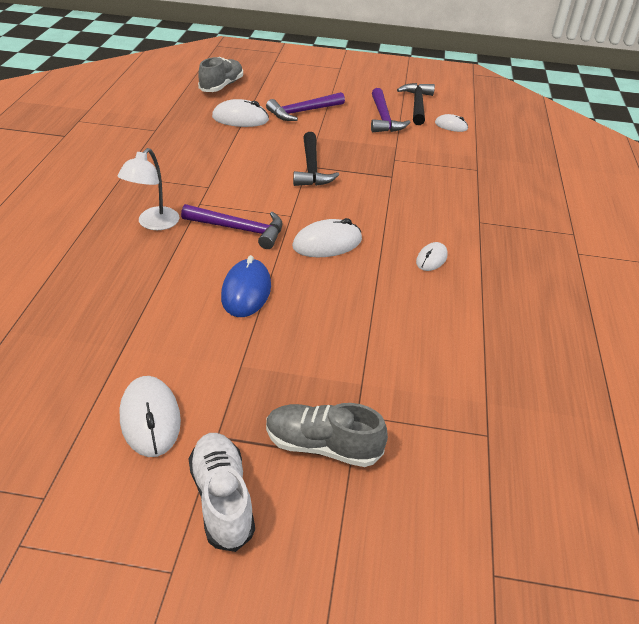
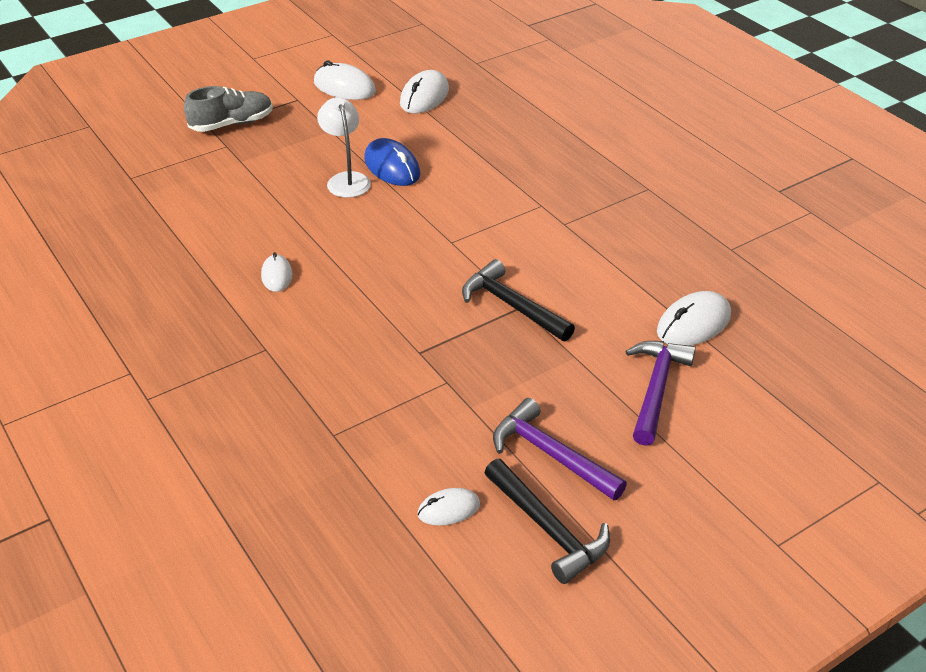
camera: 140 degrees right, 0 degrees up
(153, 224) = (541, 169): white lamp -> white lamp (346, 179)
(222, 86) = (817, 364): grey shoe -> none
(222, 498) = (261, 84): white shoe -> none
(239, 229) = (471, 204): purple hammer -> none
(327, 243) = (384, 236): white mouse -> white mouse (424, 97)

